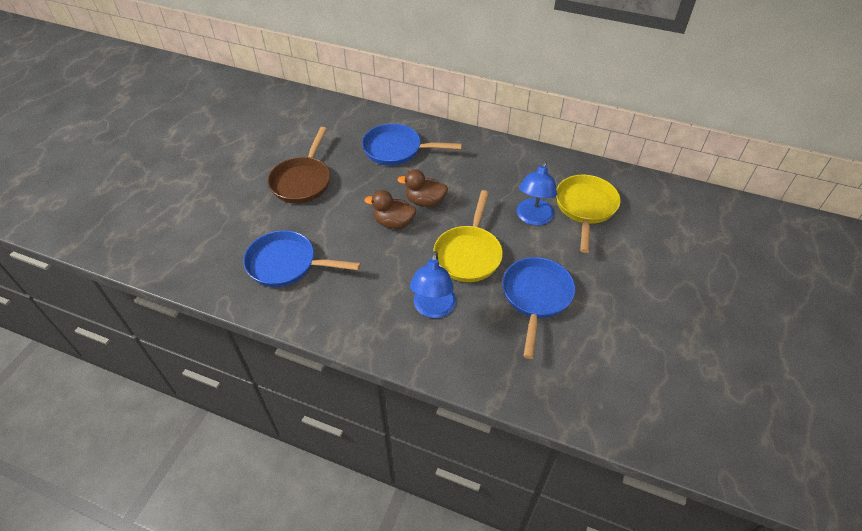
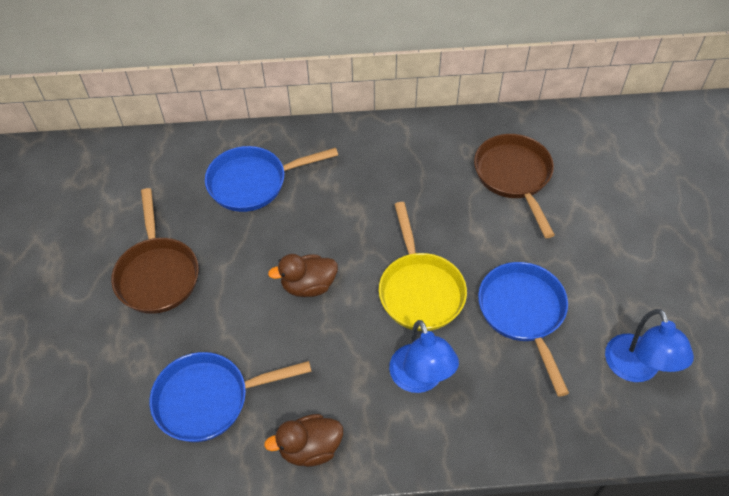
camera: 25 degrees left, 5 degrees up
(425, 201) = (329, 241): brown duck -> brown duck (310, 448)
(533, 218) = (465, 213): blue lamp -> blue lamp (636, 369)
(585, 208) = (514, 177): yellow pan -> brown pan

